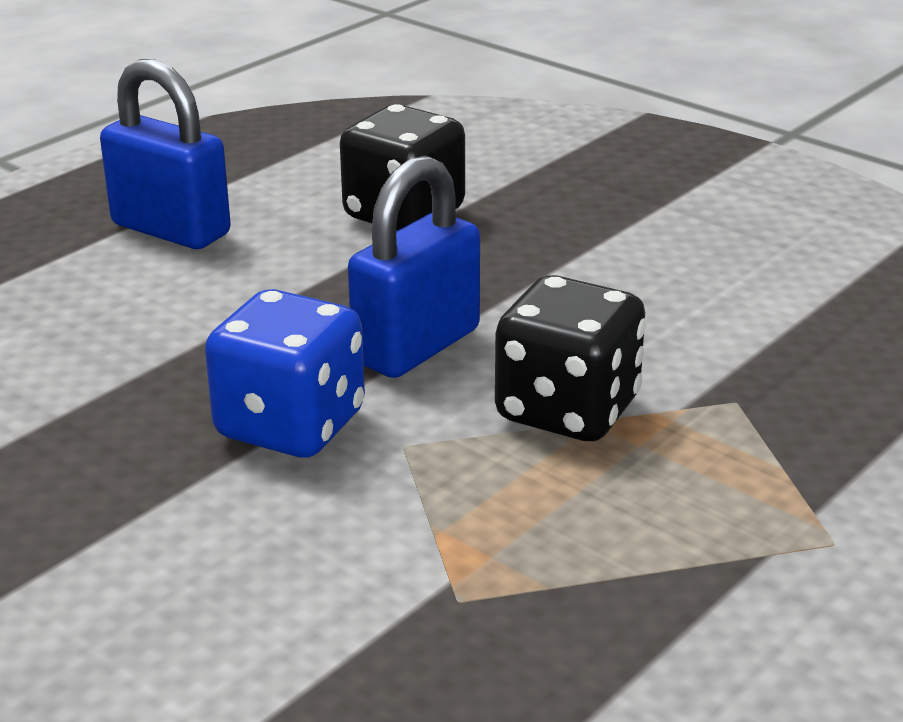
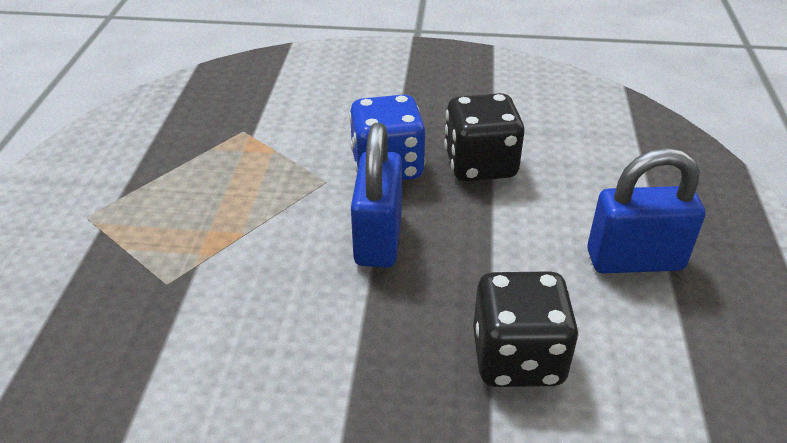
camera: 145 degrees right, 10 degrees up
(567, 410) = (260, 232): black dice -> black dice (480, 165)

